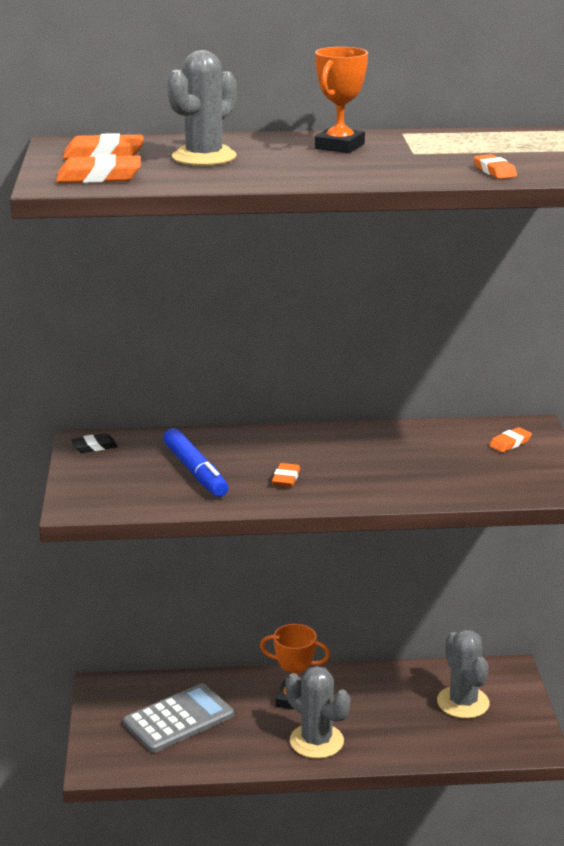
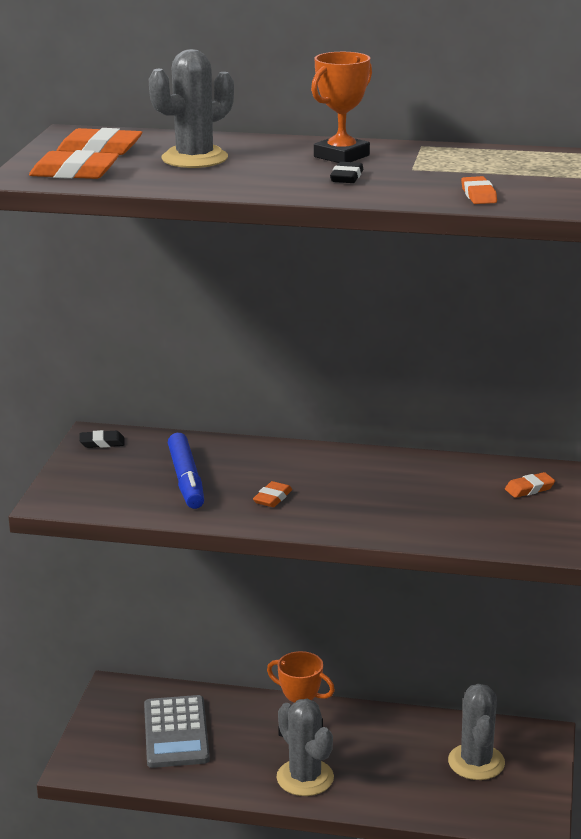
camera: 15 degrees right, 0 degrees up
(178, 719) = (176, 733): grey calculator -> grey calculator turned 105 degrees clockwise
(362, 164) = (347, 177): none -> black eraser

